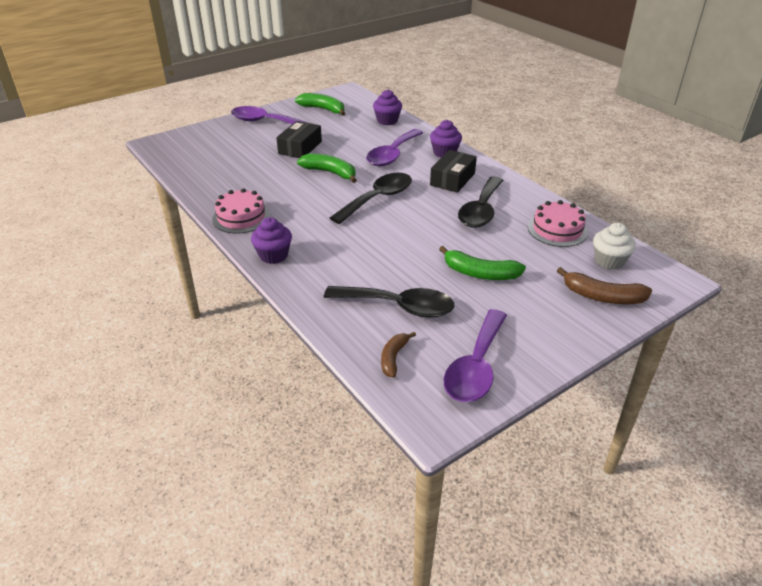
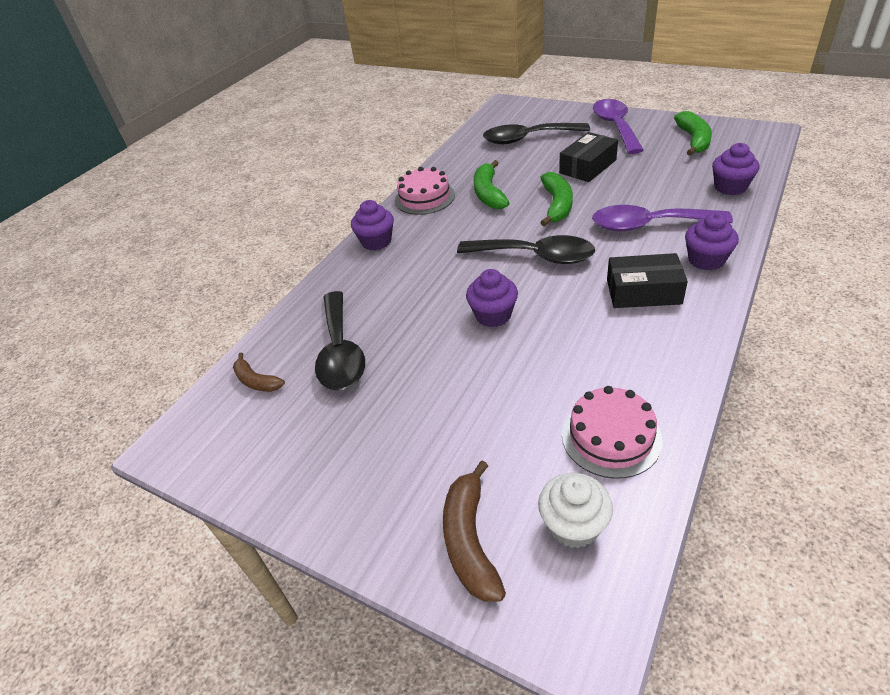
camera: 70 degrees right, 5 degrees up
(300, 147) = (588, 166): black box -> black box turned 45 degrees counterclockwise
(393, 358) = (256, 381): brown banana -> brown banana turned 135 degrees counterclockwise
(422, 233) = (493, 315): none -> purple cupcake
(475, 367) = (264, 449): purple spoon -> none
(480, 273) = (442, 393): green banana -> green banana (489, 193)
(481, 210) = (589, 343): black spoon -> black spoon (527, 138)

